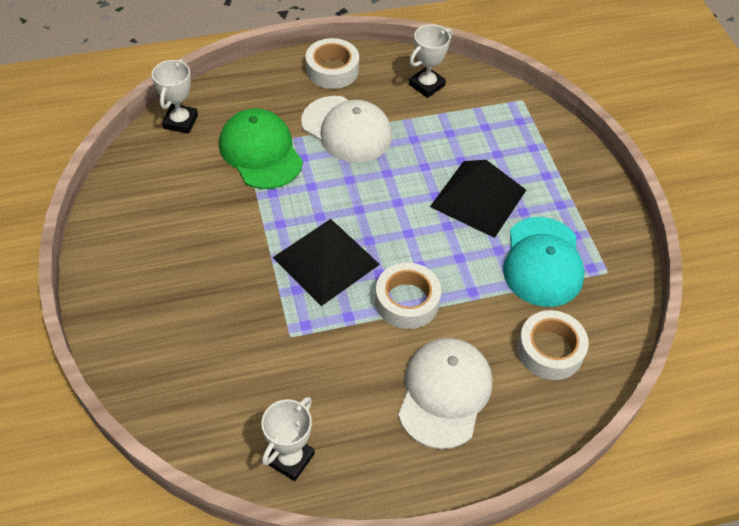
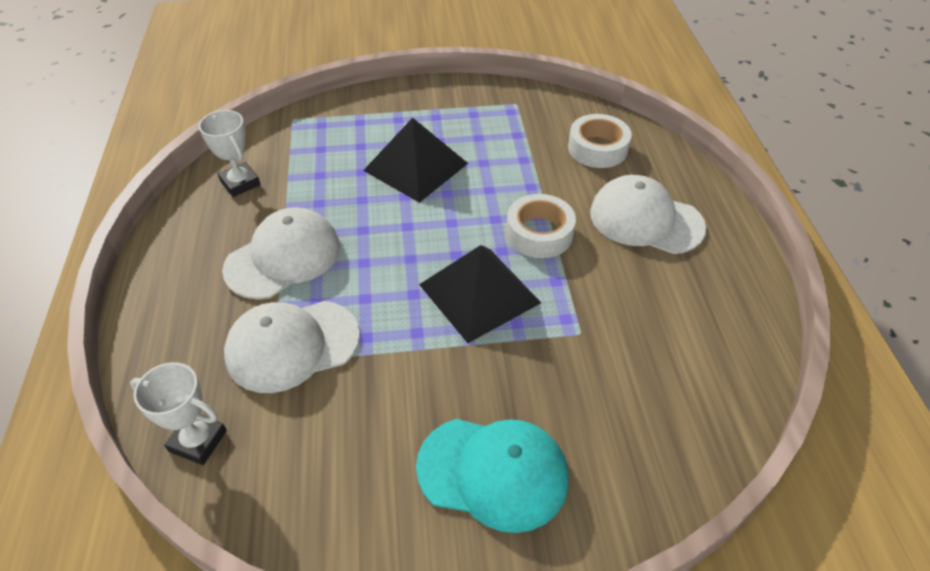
camera: 80 degrees left, 5 degrees down
(260, 152) = (292, 345): green cap -> white cap
(290, 458) = (731, 343): white trophy -> none
(332, 70) = (174, 262): white tape -> none
(543, 262) = (501, 137): turquoise cap -> turquoise cap (493, 472)

